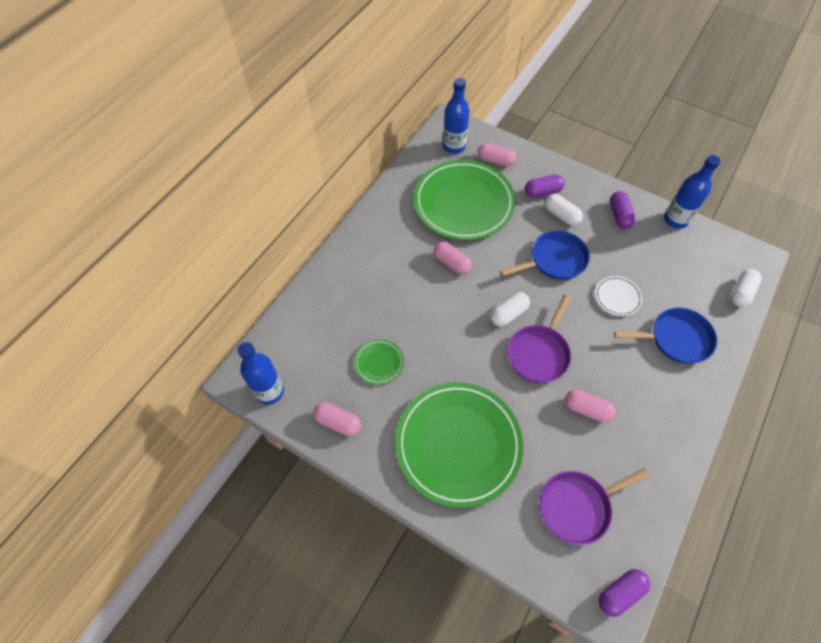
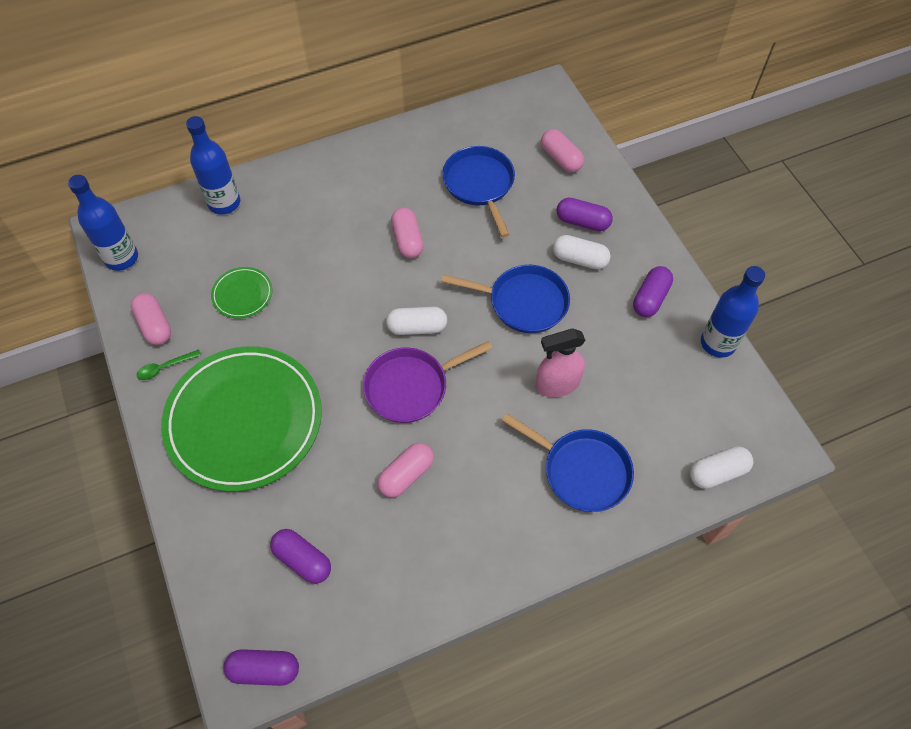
camera: 35 degrees right, 0 degrees up
(372, 446) = (165, 367): none -> green spoon
(454, 146) = (527, 118): blue bottle -> blue bottle (224, 203)
(463, 203) = (480, 185): green plate -> blue pan
(561, 215) = (579, 259): white capsule -> white capsule turned 60 degrees counterclockwise
(577, 506) = (303, 560): purple pan -> purple capsule
(587, 409) = (406, 475): pink capsule -> pink capsule turned 75 degrees clockwise
(617, 297) = (557, 384): white plate -> pink spray bottle

